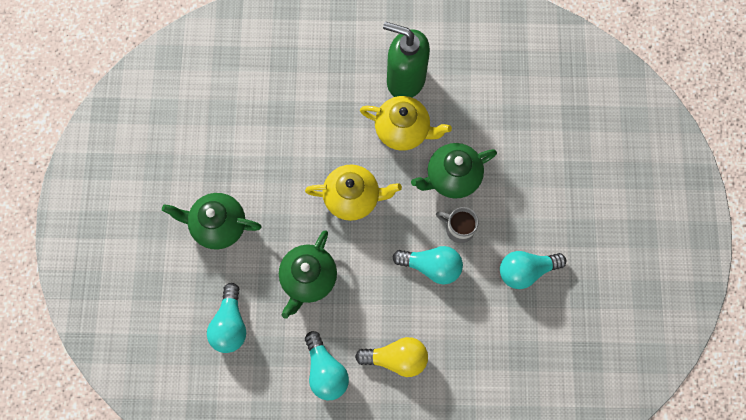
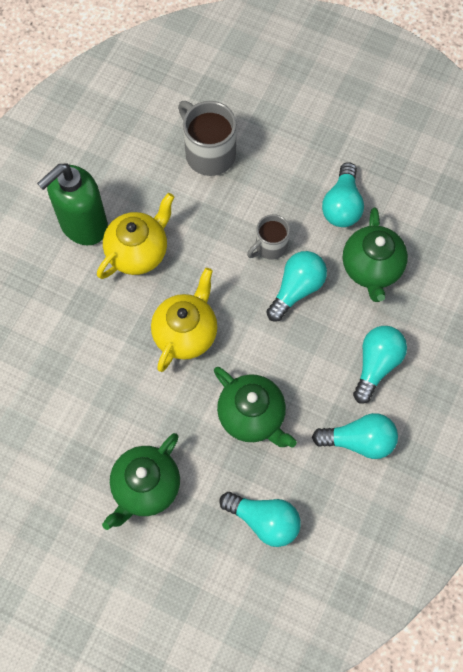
camera: 65 degrees left, 5 degrees down
(396, 358) = (376, 364): yellow light bulb -> turquoise light bulb
(451, 177) = (213, 229): green teapot -> green teapot (371, 269)
(517, 143) = (208, 153): none -> grey mug

